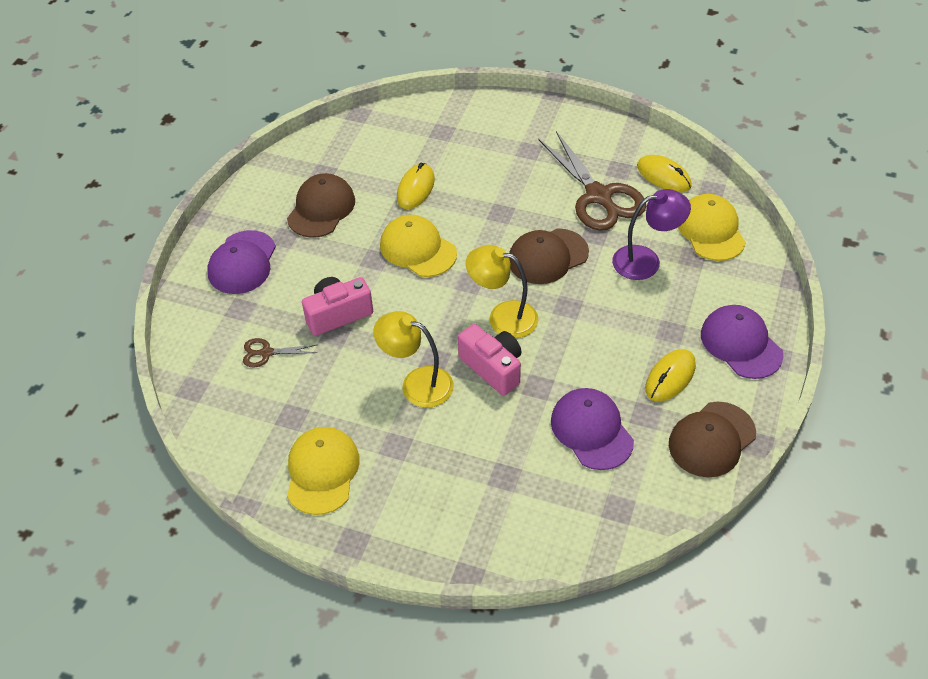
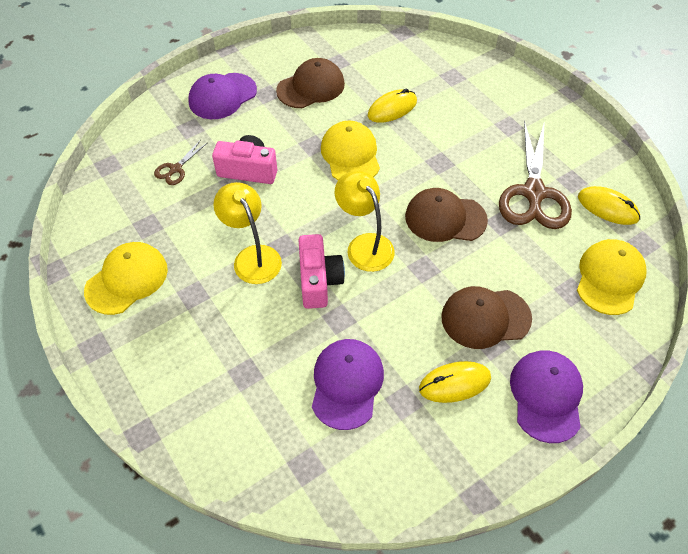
camera: 35 degrees right, 5 degrees up
(266, 353) = (176, 169): brown scissors -> brown scissors turned 90 degrees counterclockwise
(646, 260) = (526, 270): purple lamp -> none
(663, 176) = (607, 208): yellow mouse -> yellow mouse turned 45 degrees counterclockwise
(712, 439) = (440, 464): brown cap -> brown cap (485, 318)

